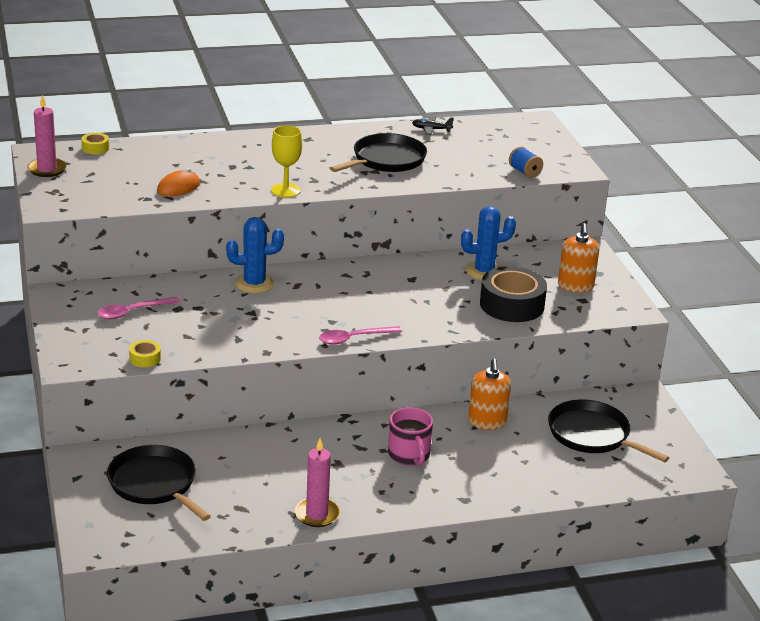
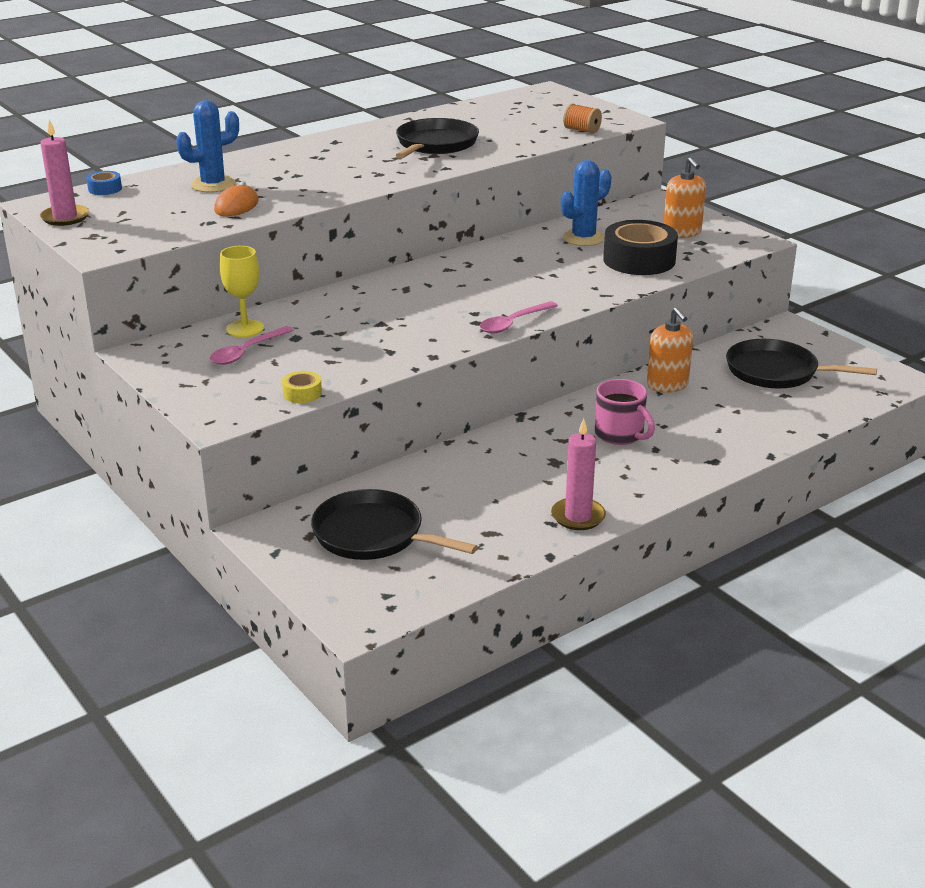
camera: 20 degrees left, 0 degrees up
(95, 148) = (105, 189): yellow tape -> blue tape
(254, 284) = (359, 297): blue cactus -> blue cactus (213, 185)
(285, 190) = (358, 187): yellow goblet -> yellow goblet (245, 328)
(431, 129) = (453, 113): black plane -> none
(524, 172) = (581, 130): blue spool -> orange spool

